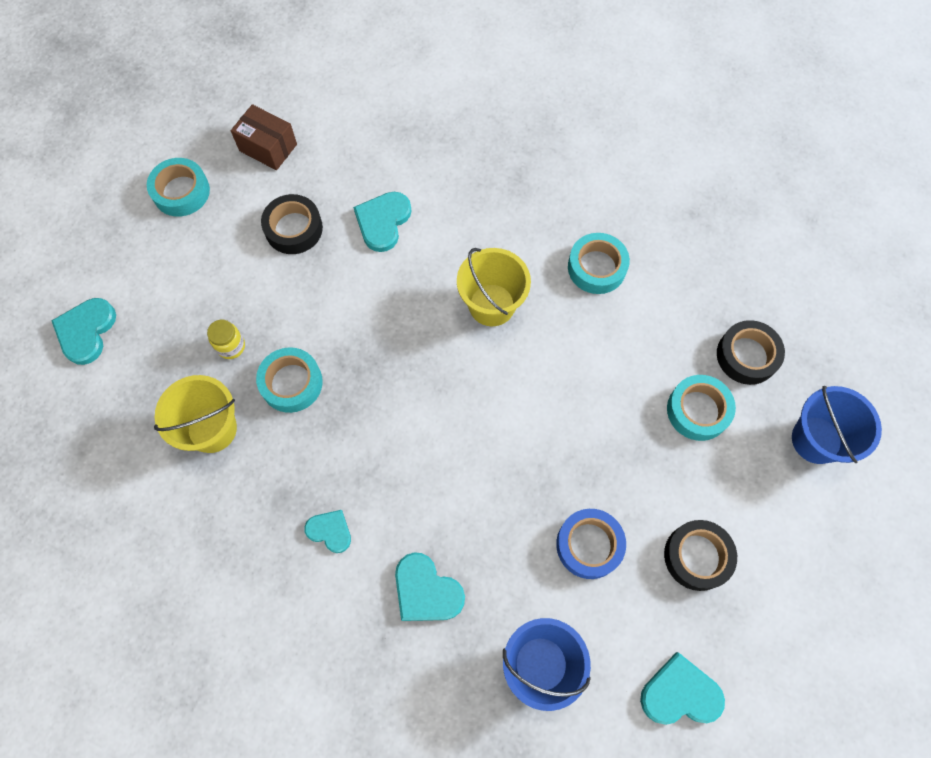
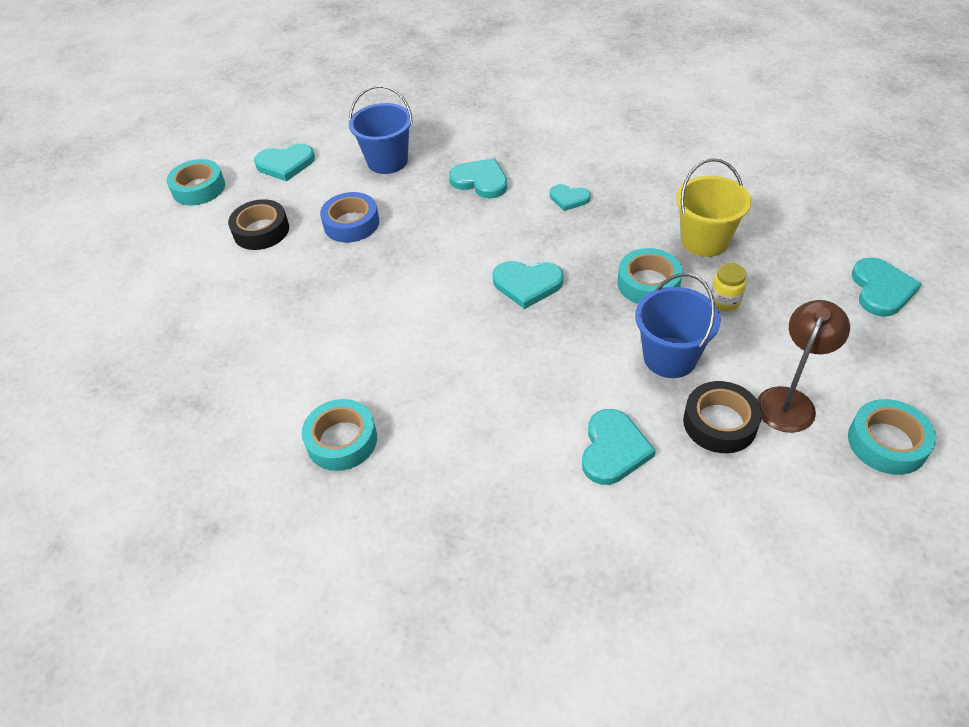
camera: 175 degrees right, 20 degrees down
(231, 238) = (789, 400): none -> brown lamp
(268, 147) = (811, 522): brown box -> none
(409, 407) = (527, 284): none -> turquoise heart
(491, 305) = (461, 382): yellow bucket -> none
(698, 410) = (243, 325): turquoise tape -> turquoise tape (199, 188)
(747, 356) = (182, 379): black tape -> none
(816, 440) = (132, 321): blue bucket -> blue bucket (670, 357)

